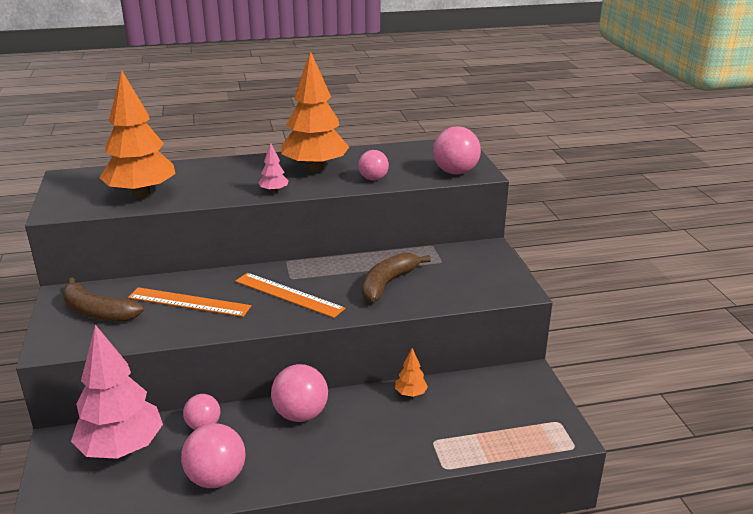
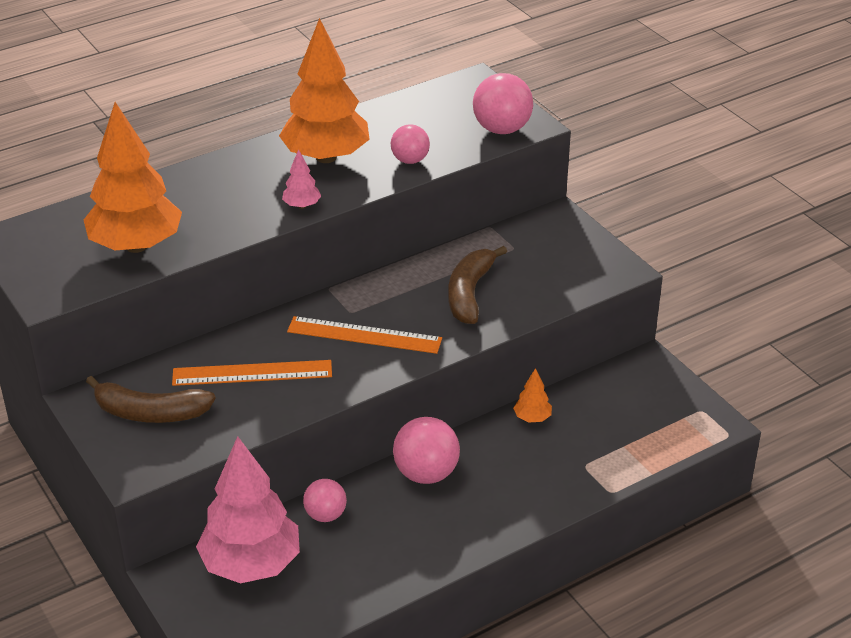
camera: 20 degrees left, 10 degrees up
(216, 478) = (381, 567): pink ball -> none

